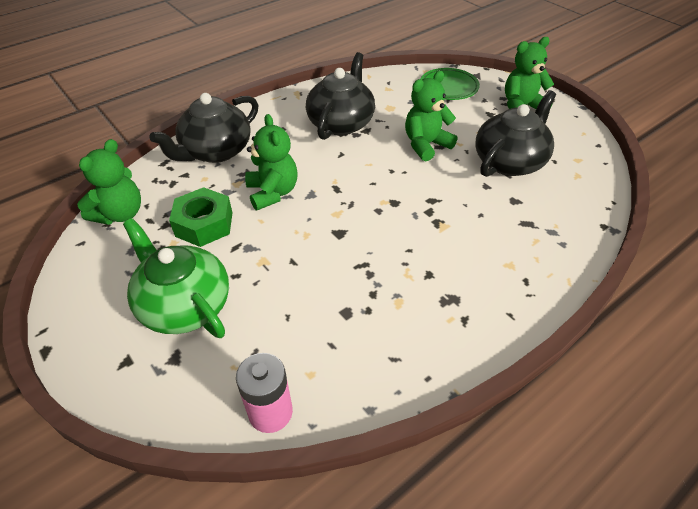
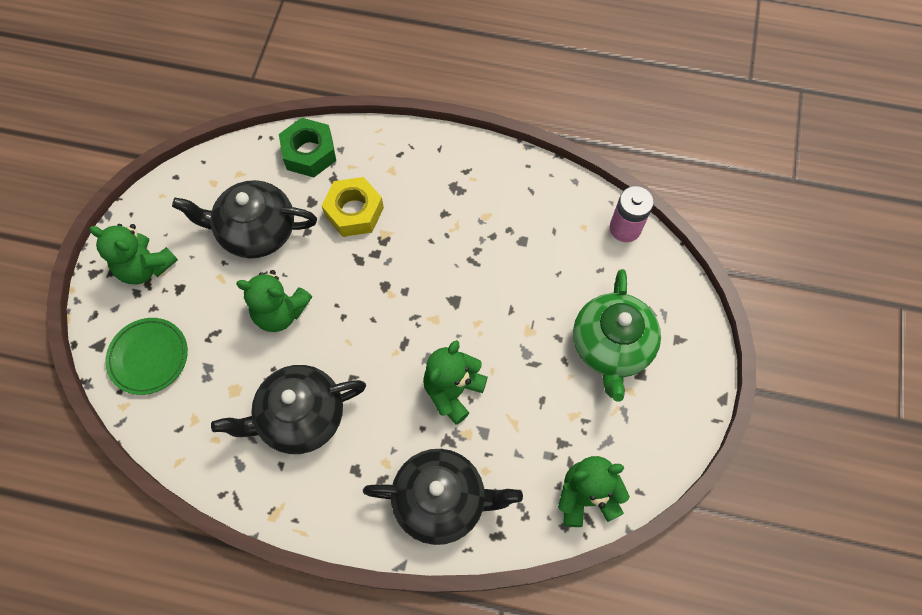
camera: 130 degrees left, 20 degrees up
(204, 224) = (534, 411): green nut -> green nut (309, 153)
(482, 219) = (354, 212): none -> yellow nut

